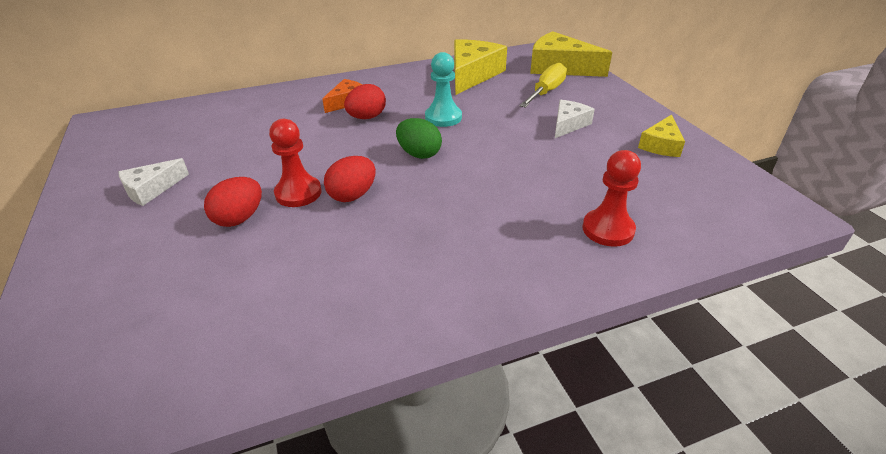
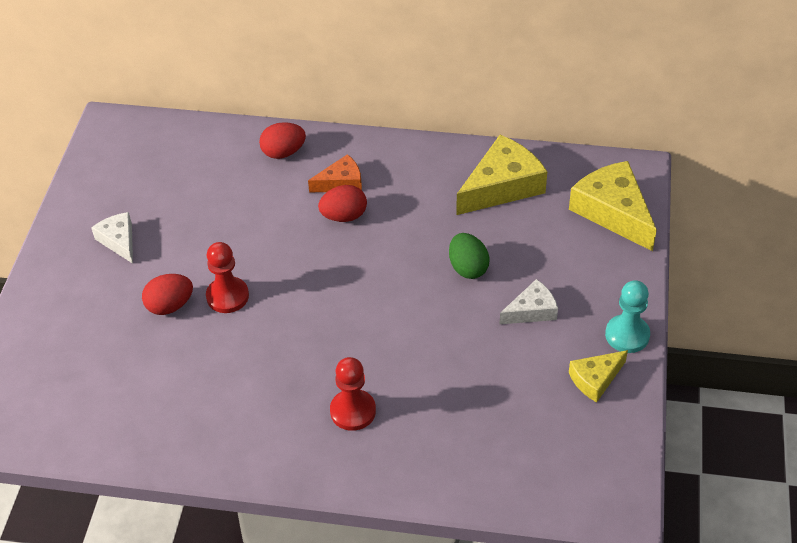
camera: 30 degrees right, 10 degrees up
(151, 189) = (119, 241): white cheese -> white cheese turned 75 degrees clockwise
(353, 195) = (268, 318): red egg -> red egg (283, 152)
(419, 154) = (356, 291): green egg -> green egg (468, 268)
(443, 117) = (416, 247): turquoise pawn -> turquoise pawn (627, 335)
(546, 91) = (557, 249): yellow screwdriver -> none
(608, 229) = (443, 450): red pawn -> red pawn (353, 411)

